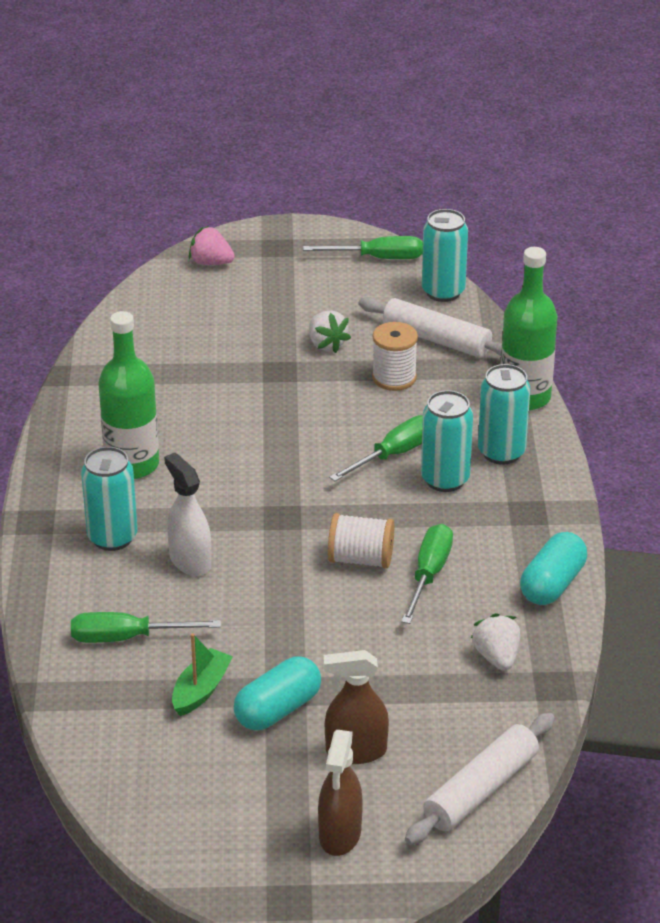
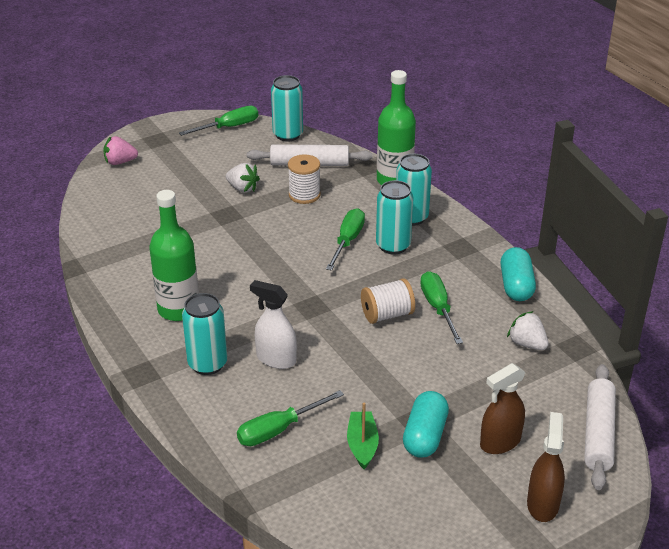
camera: 30 degrees left, 0 degrees up
(340, 834) = (542, 504): brown spray bottle -> brown spray bottle turned 150 degrees counterclockwise

